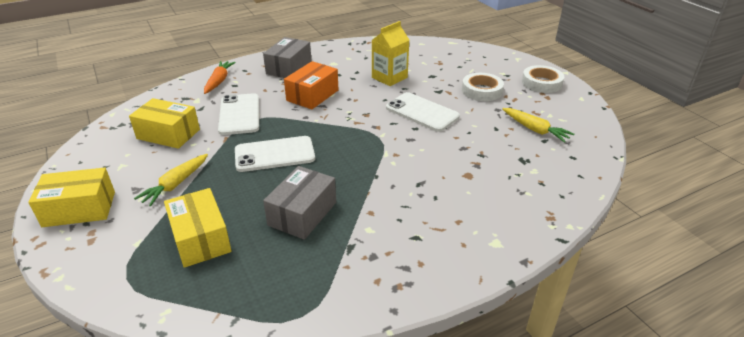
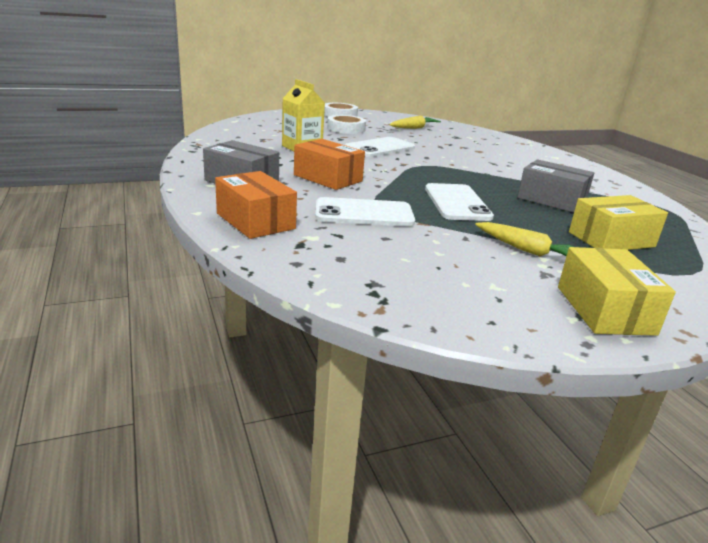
camera: 85 degrees left, 10 degrees down
(168, 134) = (410, 255): yellow box -> none
(219, 81) = (255, 221): orange carrot -> orange box

